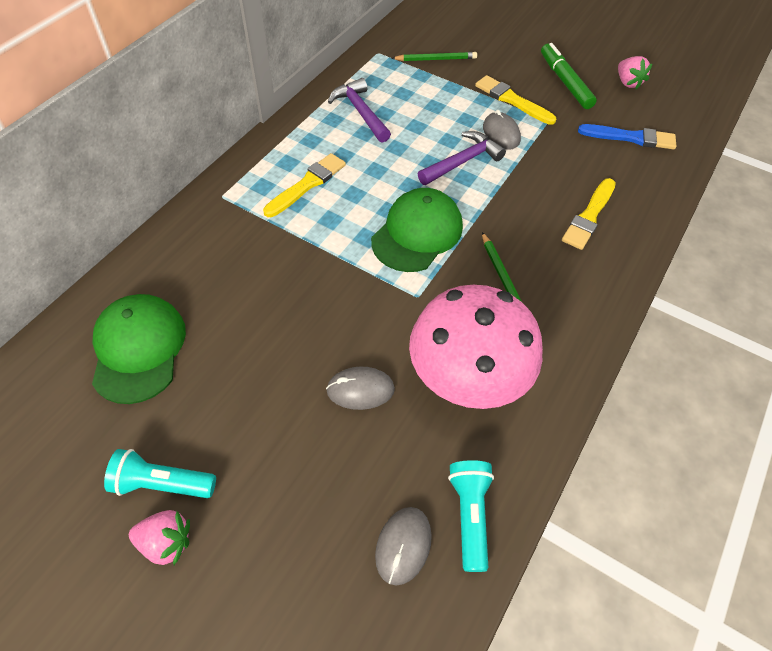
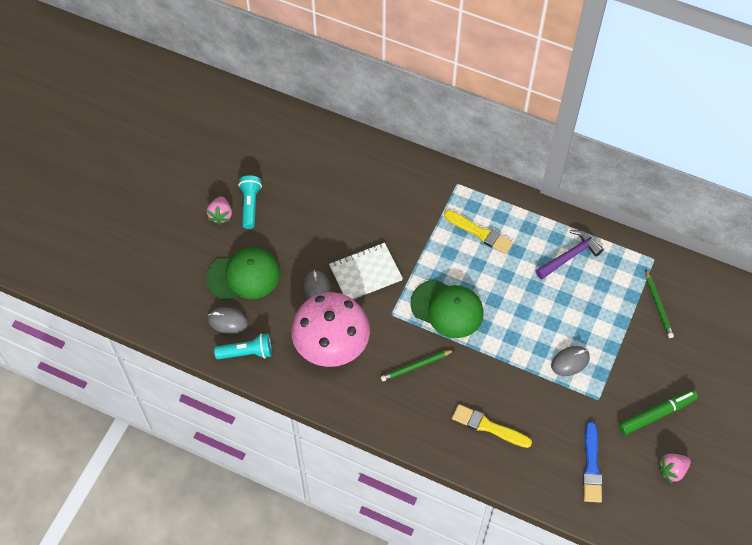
camera: 85 degrees right, 5 degrees up
(138, 349) = (328, 171): green cap -> green cap (244, 276)
(343, 320) = (365, 273): none -> white notebook
(462, 162) = (529, 334): purple hammer -> none
(512, 100) = (617, 369): yellow brush -> none

